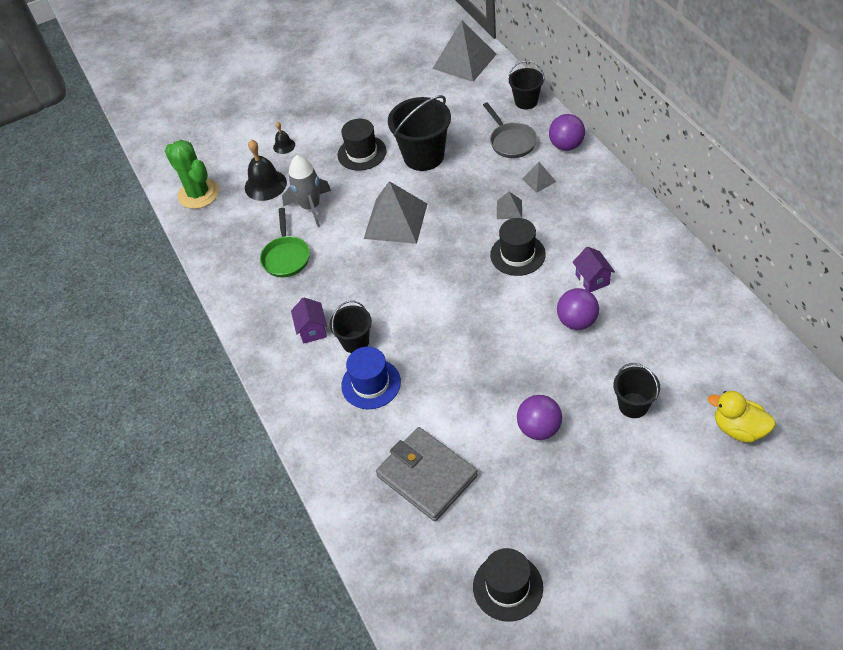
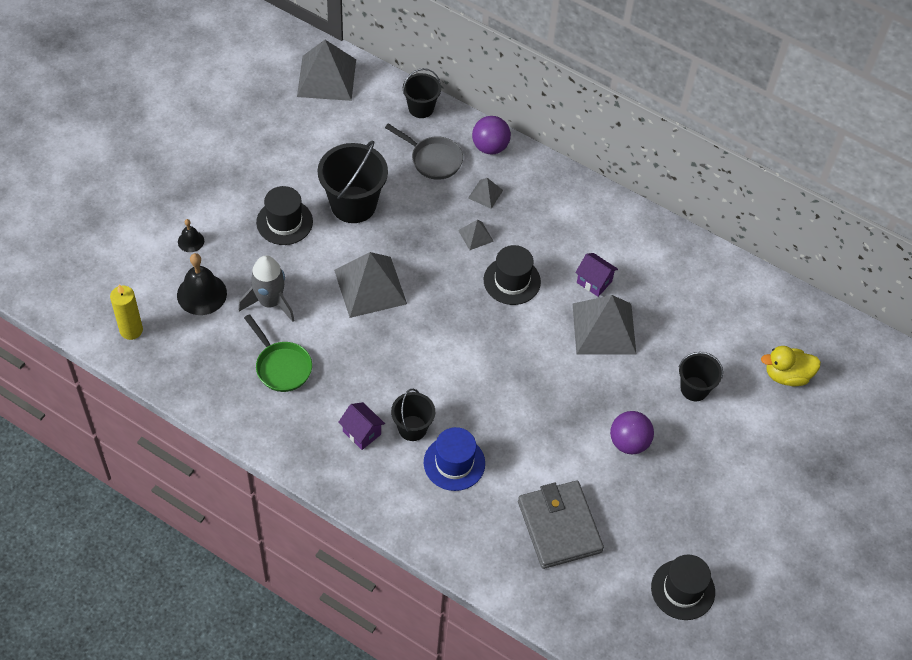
camera: 40 degrees left, 5 degrees up
(198, 194) = (131, 330): green cactus -> yellow candle
(427, 476) = (559, 526): grey wallet -> grey wallet turned 60 degrees clockwise
(577, 321) = (604, 328): purple ball -> grey pyramid

